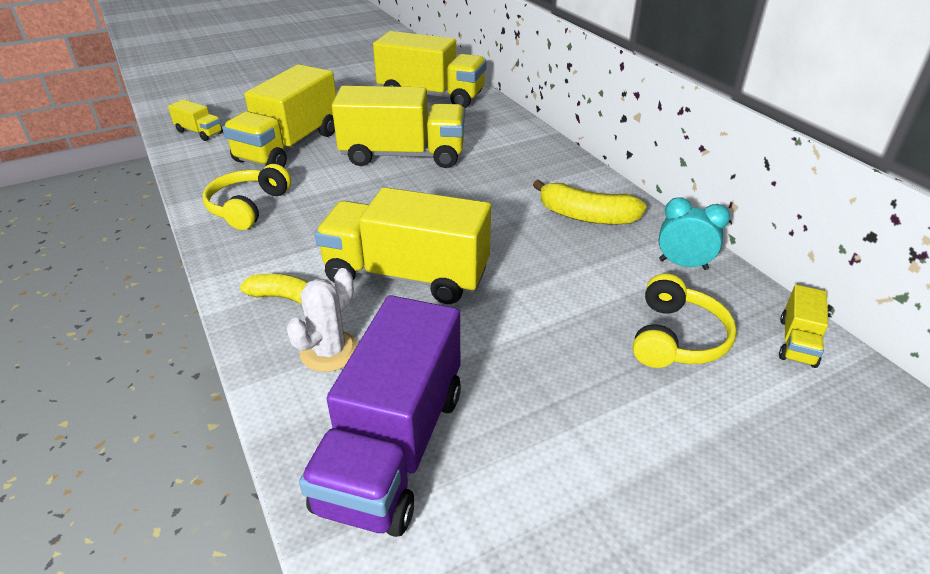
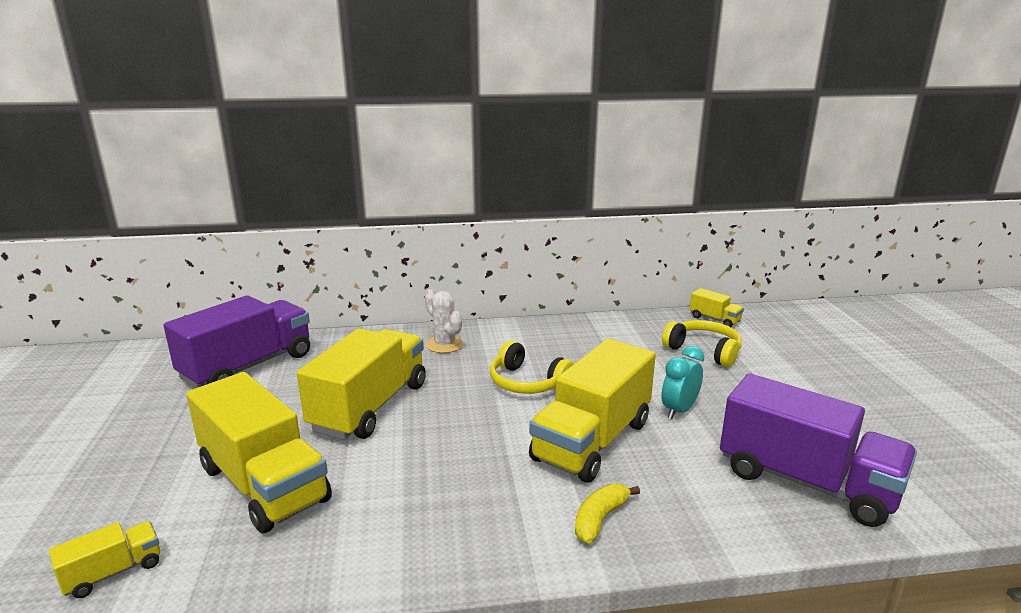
camera: 70 degrees left, 15 degrees down
(248, 207) = (395, 533): yellow headphones -> yellow headphones (527, 383)
(329, 351) = (690, 500): white cactus -> white cactus (444, 344)
(431, 96) = (248, 366): yellow truck -> purple truck
(586, 216) = (548, 344): yellow banana -> none
(683, 264) = (627, 328): turquoise clock -> turquoise clock (679, 410)

